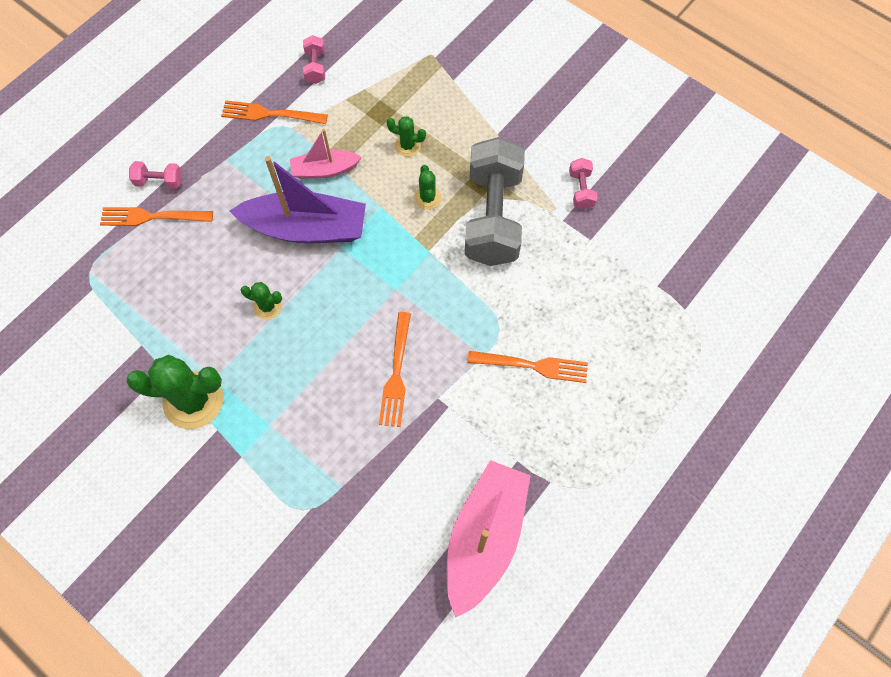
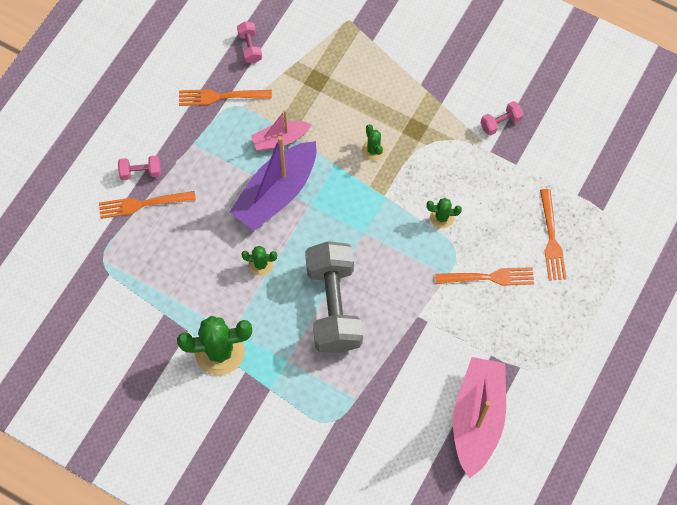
camera: 10 degrees left, 0 degrees up
(306, 228) = (276, 193): purple boat -> purple boat turned 135 degrees clockwise
(396, 374) = (380, 302): orange fork -> orange fork (551, 239)
(407, 146) = (346, 107): green cactus -> green cactus (442, 217)
(493, 217) = (431, 158): grey dumbbell -> grey dumbbell (333, 306)
(581, 190) = (500, 123): pink dumbbell -> pink dumbbell turned 75 degrees clockwise

